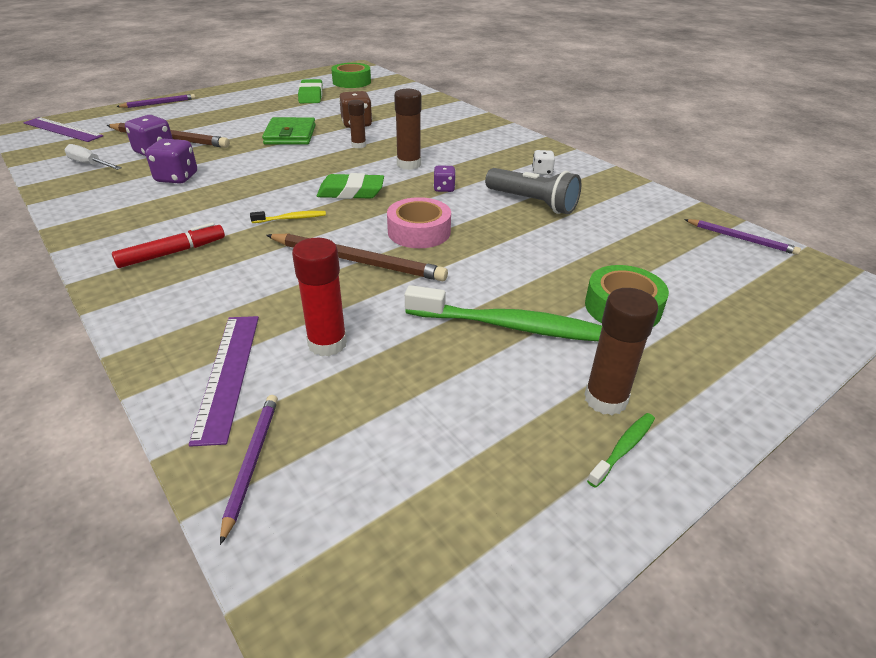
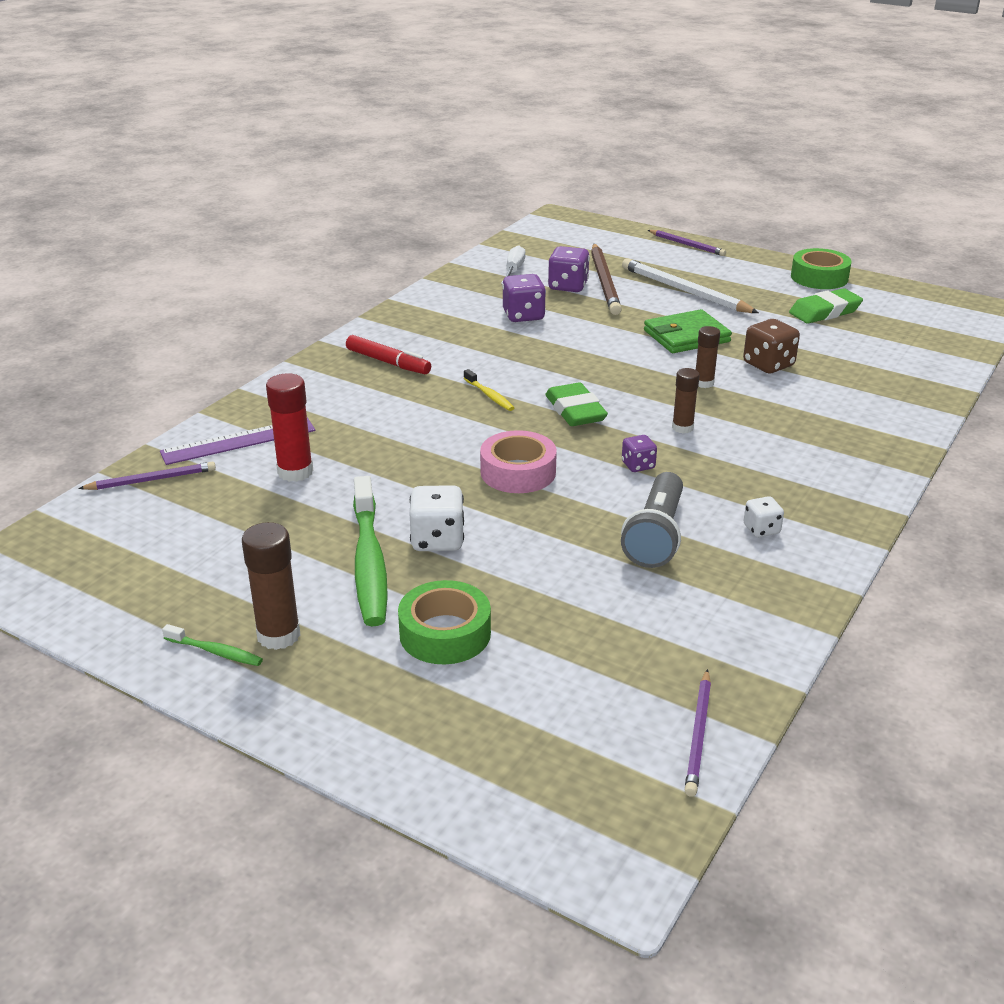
camera: 70 degrees right, 5 degrees down
(62, 129) = (572, 231): purple ruler -> none
(226, 120) = (684, 291): none -> white pencil
(351, 82) = (915, 322): green tape -> green tape (819, 277)
(357, 261) = (434, 452): brown pencil -> none
(409, 164) = (682, 428): brown glue stick -> brown glue stick, size x0.64
(493, 285) = (437, 540): none -> white dice

